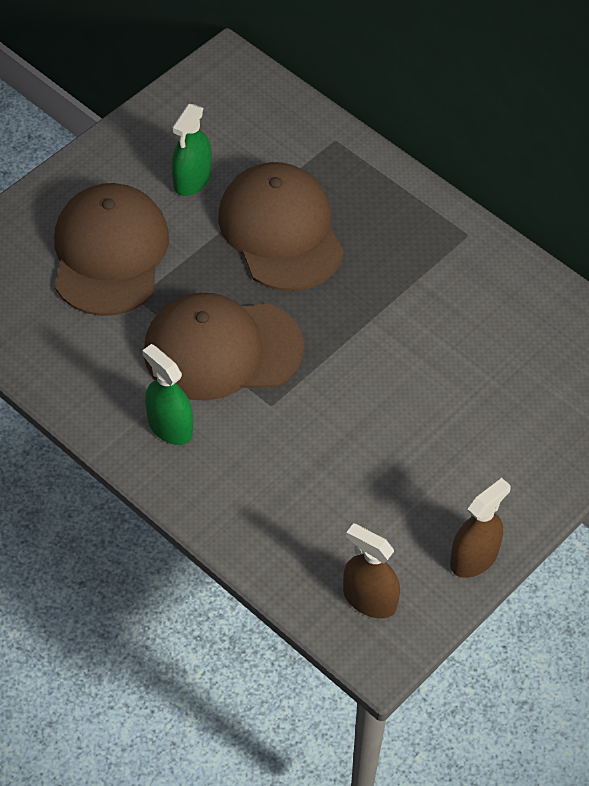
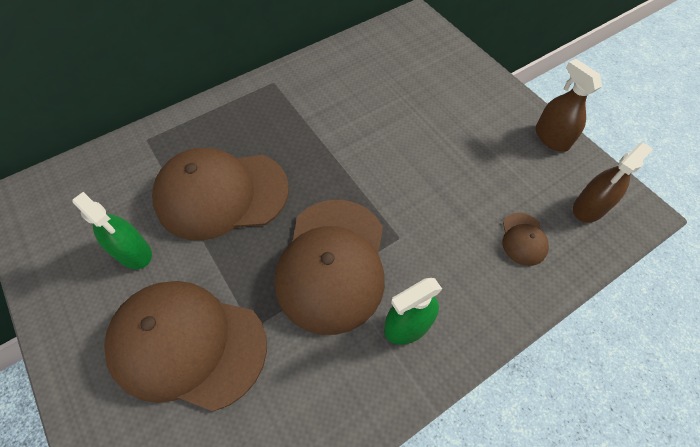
camera: 75 degrees left, 5 degrees up
(302, 528) = (523, 239): none -> brown cap

